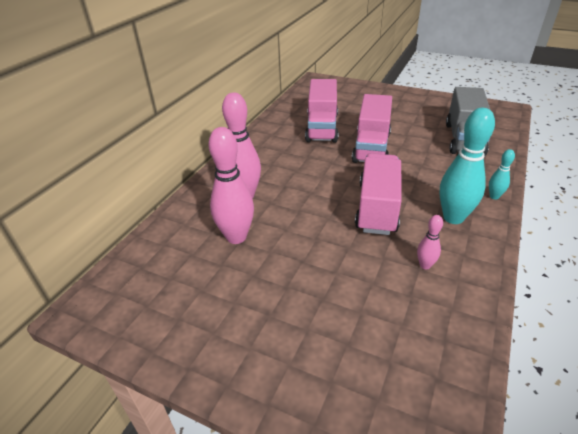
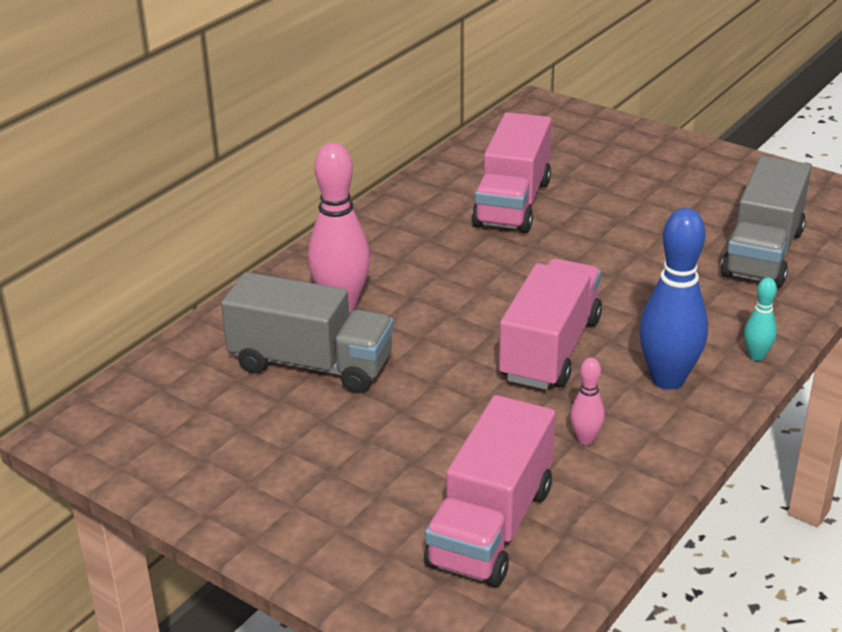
camera: 10 degrees right, 5 degrees down
(236, 237) = (311, 364): pink bowling pin -> grey truck
(371, 147) = (586, 249): pink truck -> pink truck (491, 526)
(453, 218) = (668, 379): turquoise bowling pin -> blue bowling pin

